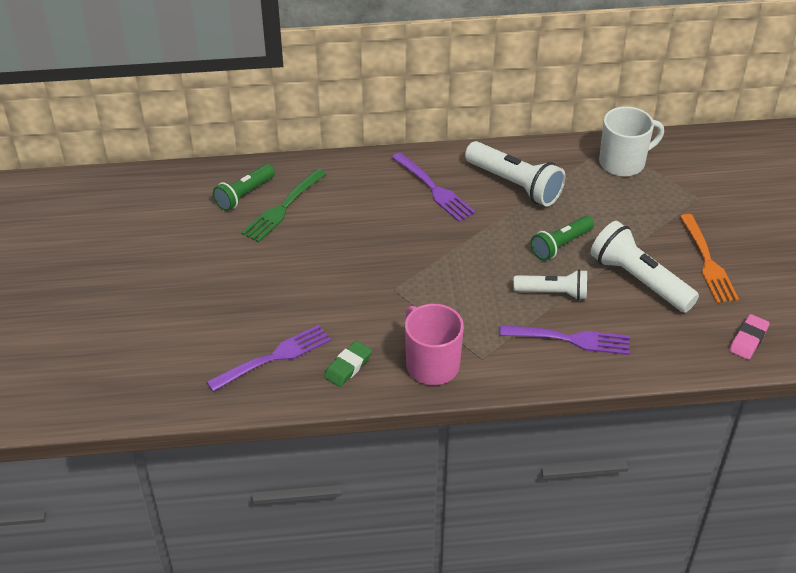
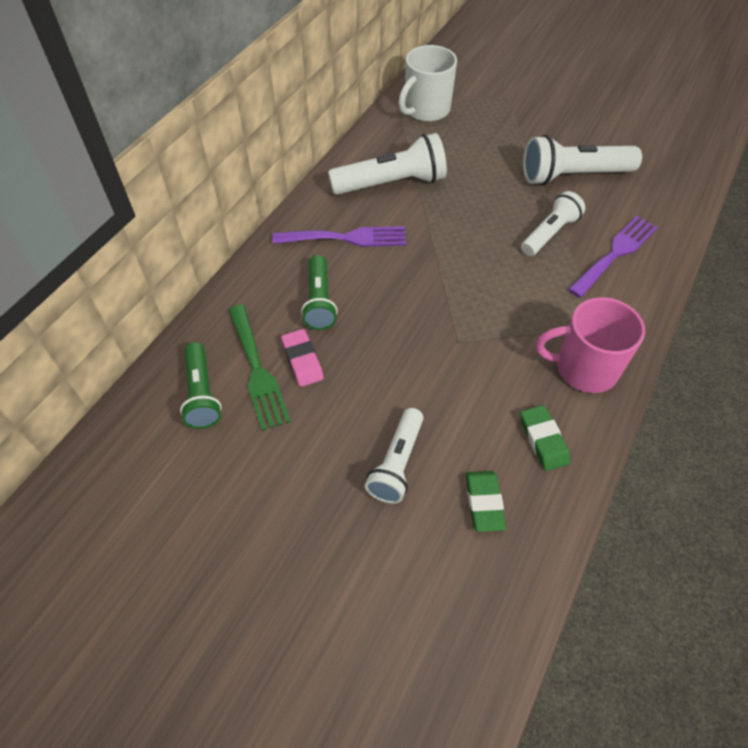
camera: 55 degrees left, 10 degrees up
(269, 304) = (397, 463): none -> white flashlight
(274, 357) = (484, 502): purple fork -> green eraser
(560, 245) = (493, 197): green flashlight -> green flashlight (319, 301)
(623, 162) = (426, 110): white mug -> white mug turned 150 degrees counterclockwise
(708, 262) = (581, 130): orange fork -> none
(748, 340) = (682, 156): pink eraser -> pink eraser (302, 360)

